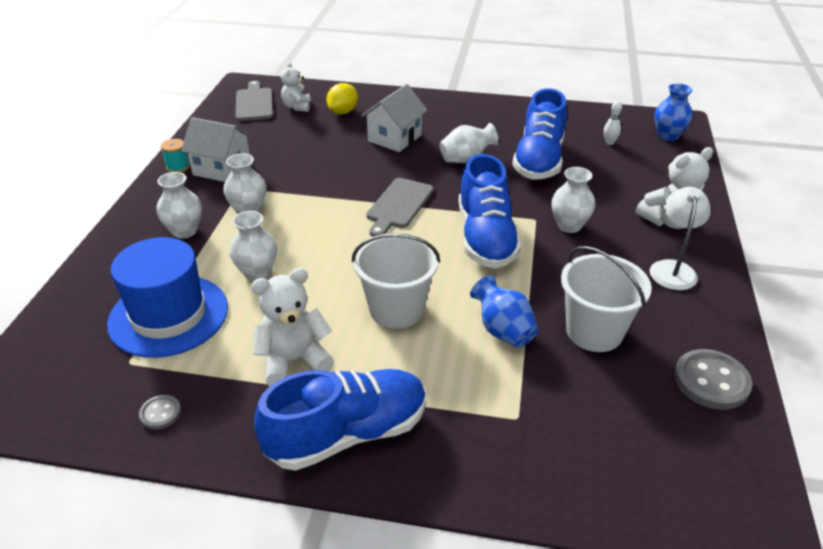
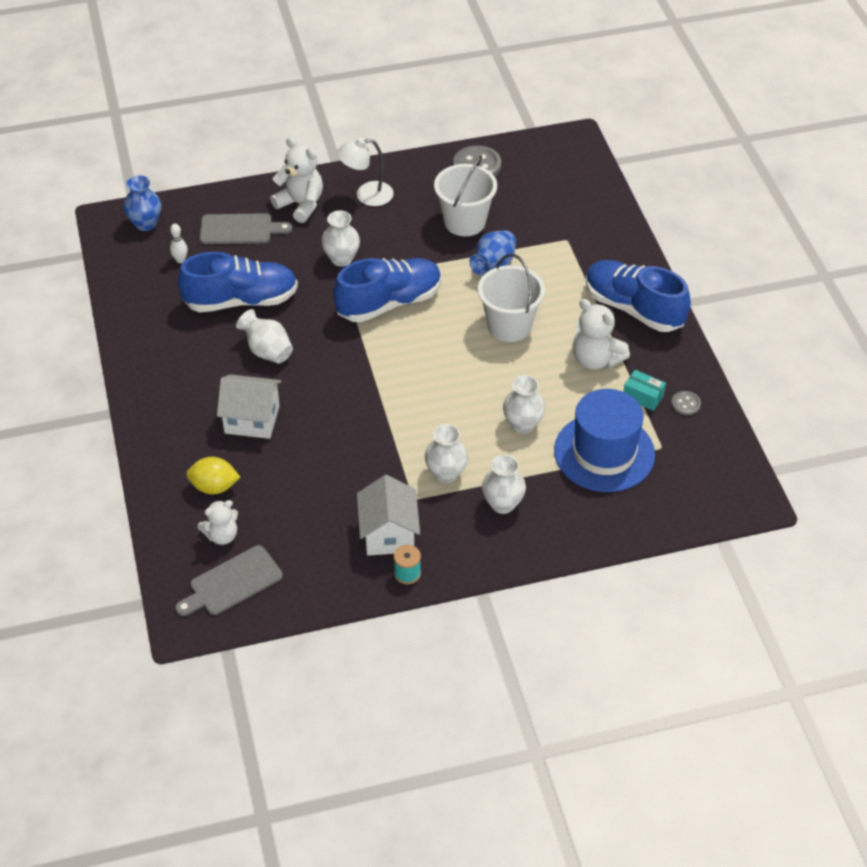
camera: 115 degrees left, 10 degrees up
(206, 378) = (643, 396): none -> turquoise box
(398, 205) = (374, 372): grey cutting board -> grey cutting board (240, 229)

